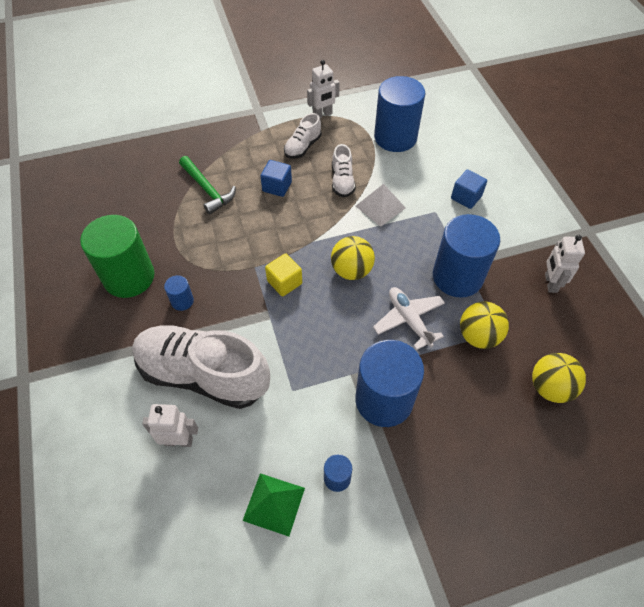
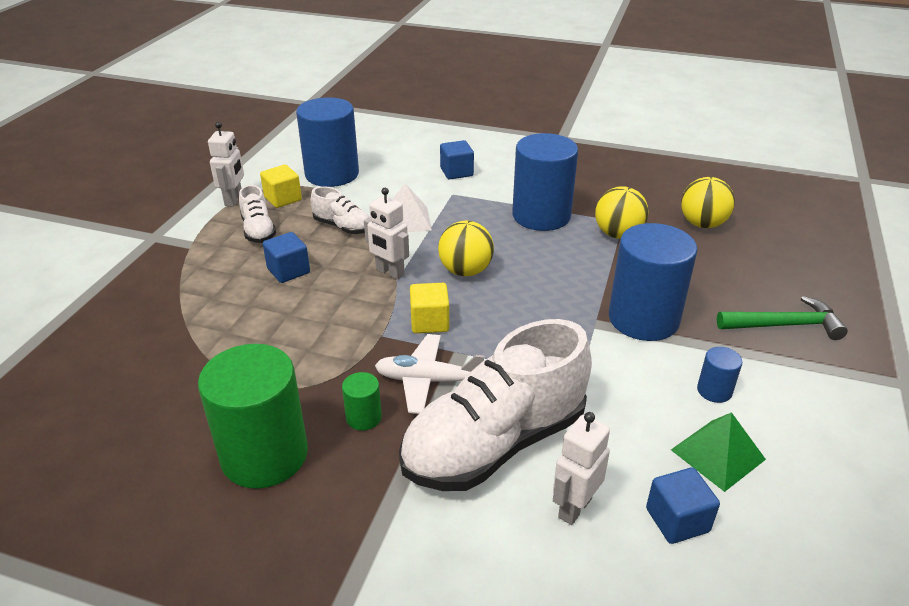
camera: 55 degrees left, 20 degrees down
(182, 301) = (363, 417): blue cylinder -> green cylinder
(202, 501) = (677, 520): none -> blue cube
(207, 190) = (217, 324): green hammer -> green hammer (785, 325)
(345, 134) = (283, 199): none -> yellow cube
(409, 320) = (563, 263): white plane -> white plane (427, 380)
(550, 283) = (596, 176): white robot -> white robot (389, 272)

